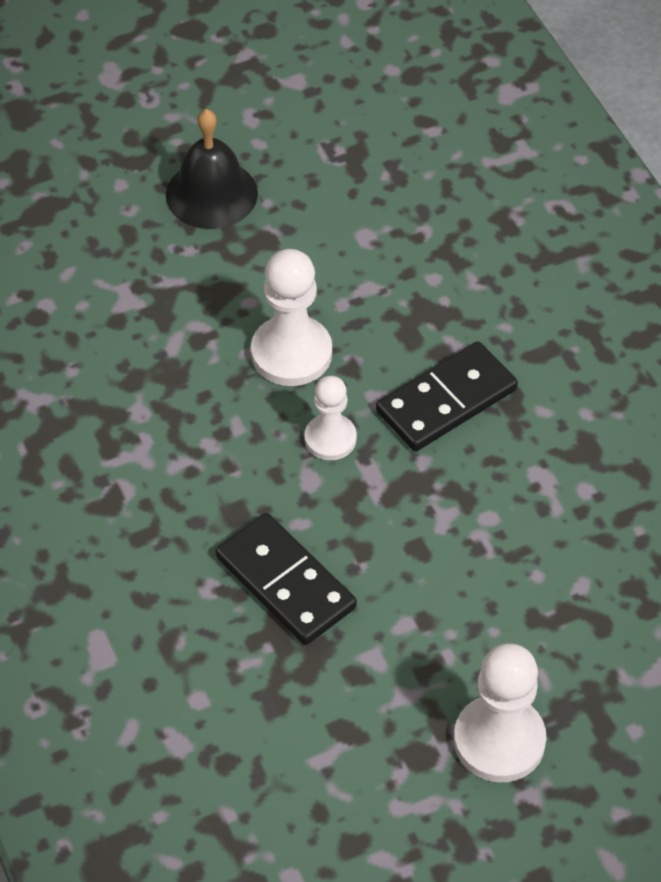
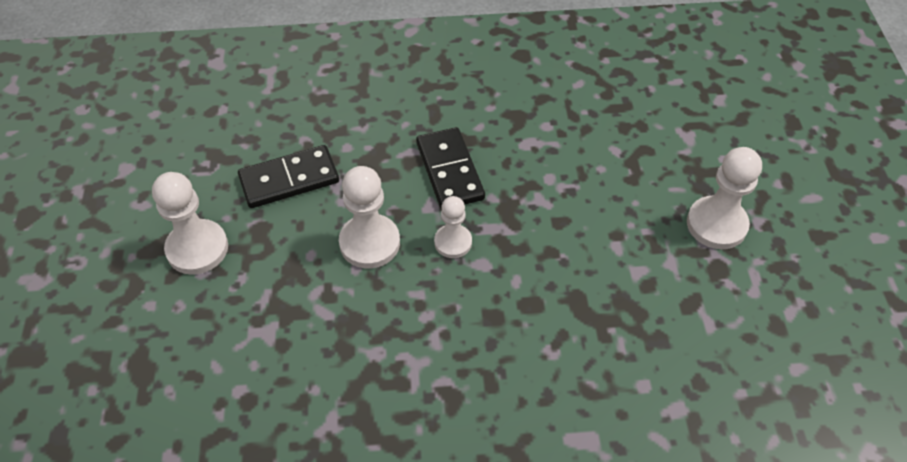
camera: 70 degrees left, 0 degrees up
(211, 194) = (197, 248): black bell -> white pawn
(285, 582) = (562, 303): black domino -> black domino (289, 180)

